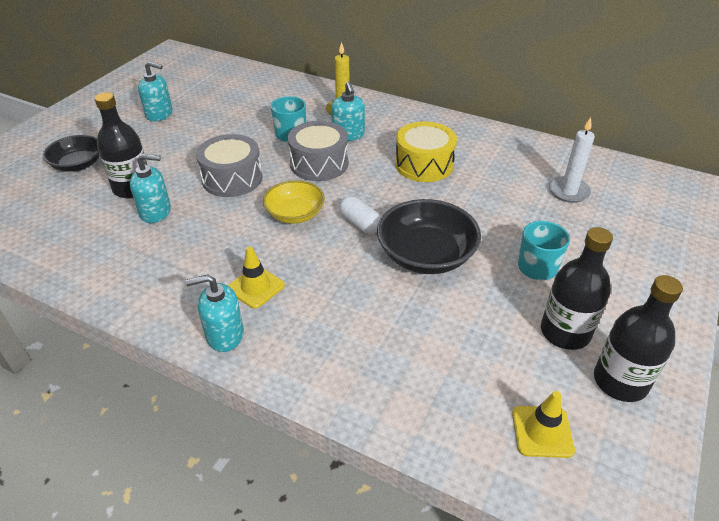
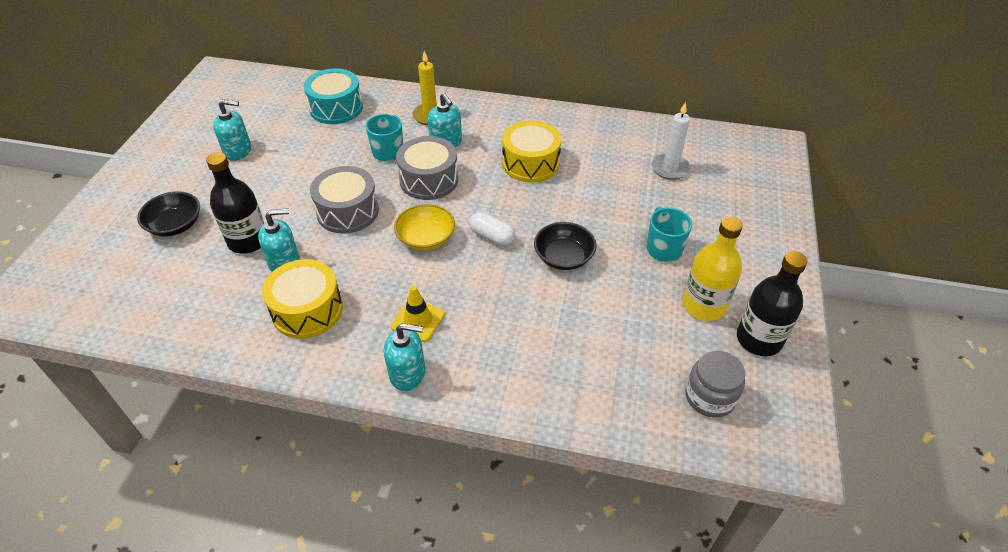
camera: 15 degrees left, 5 degrees up
(156, 257) = (307, 310): none -> yellow drum
(224, 335) = (408, 373): turquoise soap dispenser -> turquoise soap dispenser turned 150 degrees counterclockwise
(260, 92) = (336, 108): none -> turquoise drum
(426, 255) = (563, 257): black bowl -> black bowl, size x0.65
(542, 431) = (710, 397): yellow traffic cone -> grey jar
(565, 332) = (704, 305): black bottle -> yellow bottle

